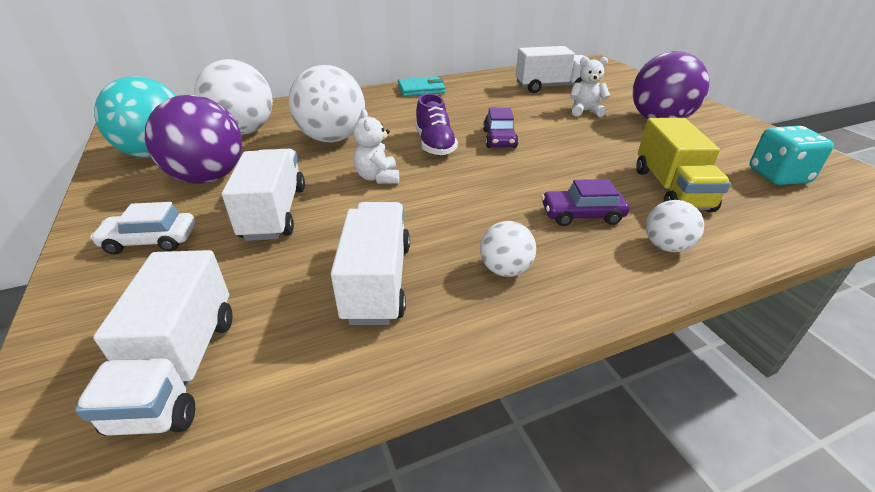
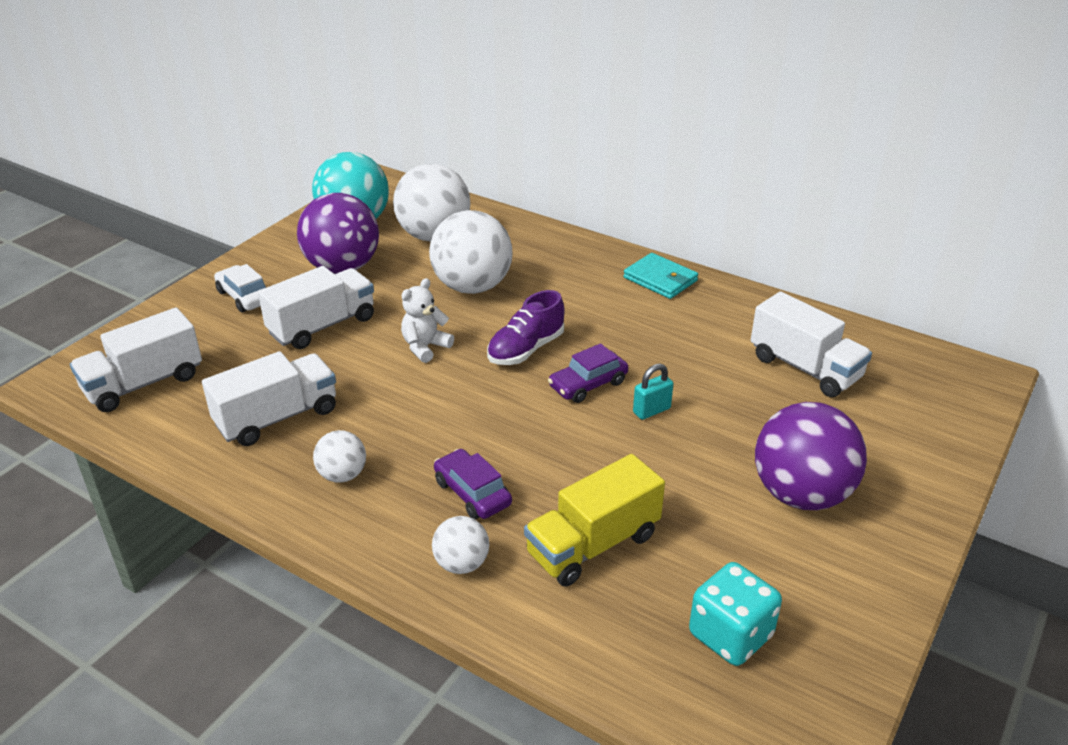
camera: 55 degrees right, 0 degrees up
(547, 131) = (651, 410): none -> turquoise padlock
(585, 111) = (752, 421): white teddy bear -> none

